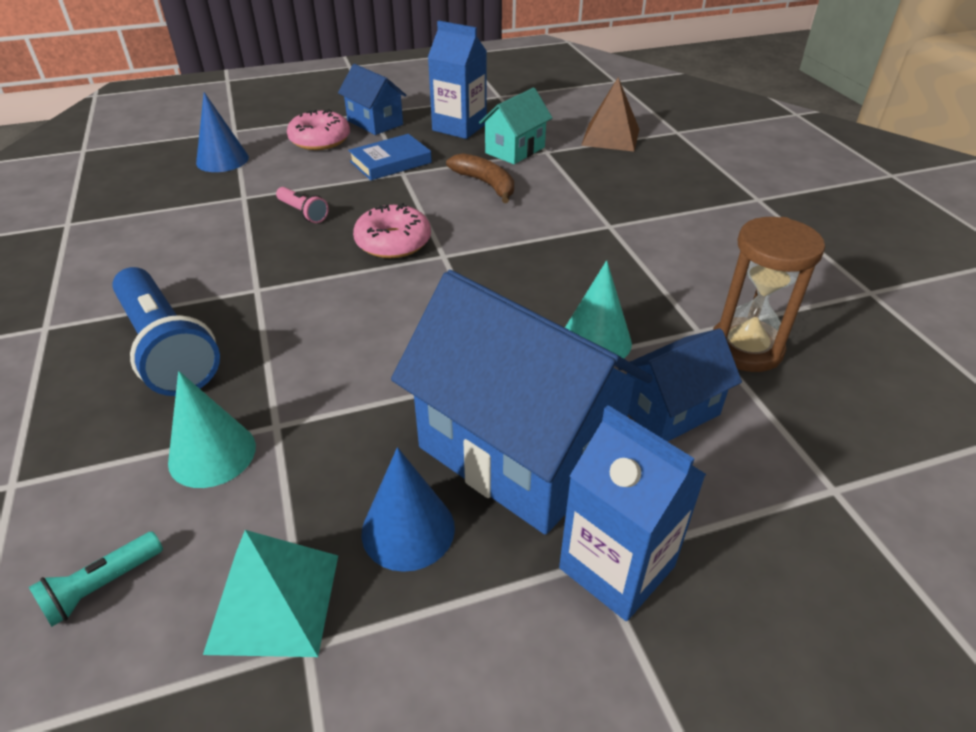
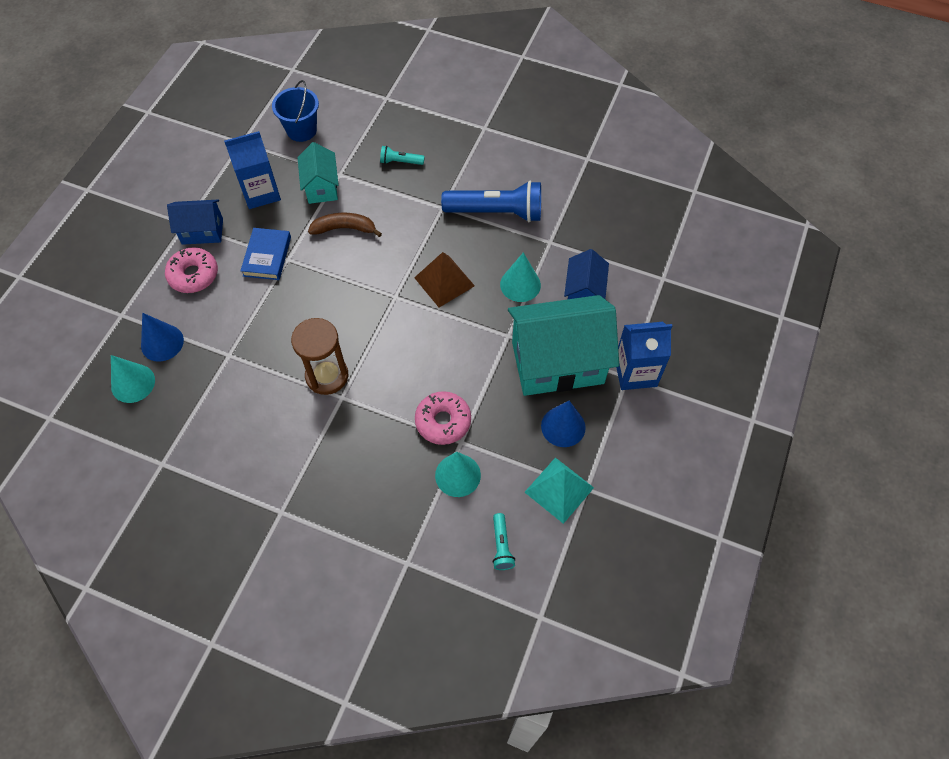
camera: 50 degrees left, 20 degrees up
(159, 167) = (133, 383): none -> turquoise cone
(167, 348) = (357, 461): blue flashlight -> blue flashlight (496, 212)
(303, 212) = (281, 334): pink flashlight -> none
(393, 242) = (359, 310): pink donut -> pink donut (443, 421)
(518, 452) = (557, 362): blue house -> turquoise house
(561, 113) = (301, 130): none -> blue bucket
(610, 137) = (357, 132): brown pyramid -> brown pyramid (444, 281)
(619, 174) = (400, 162): none -> turquoise flashlight
(745, 348) = (576, 236): brown hourglass -> brown hourglass (327, 376)

